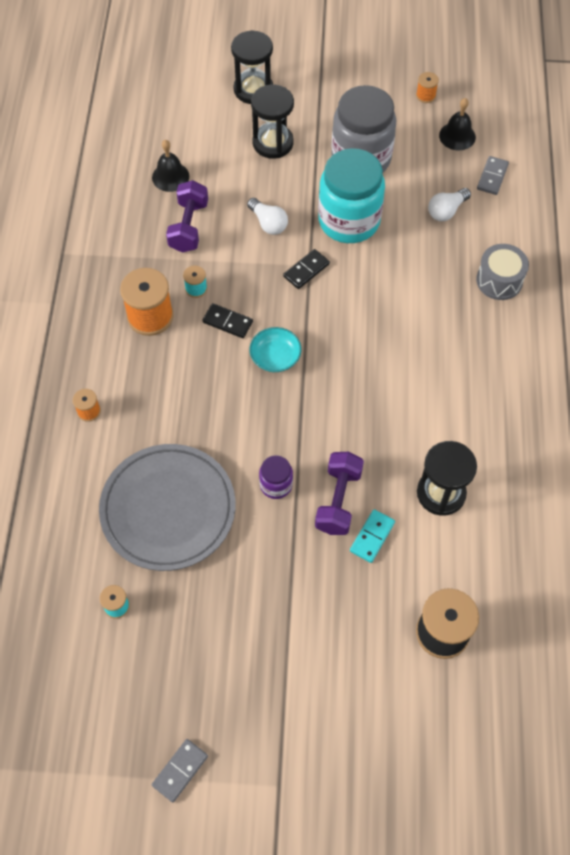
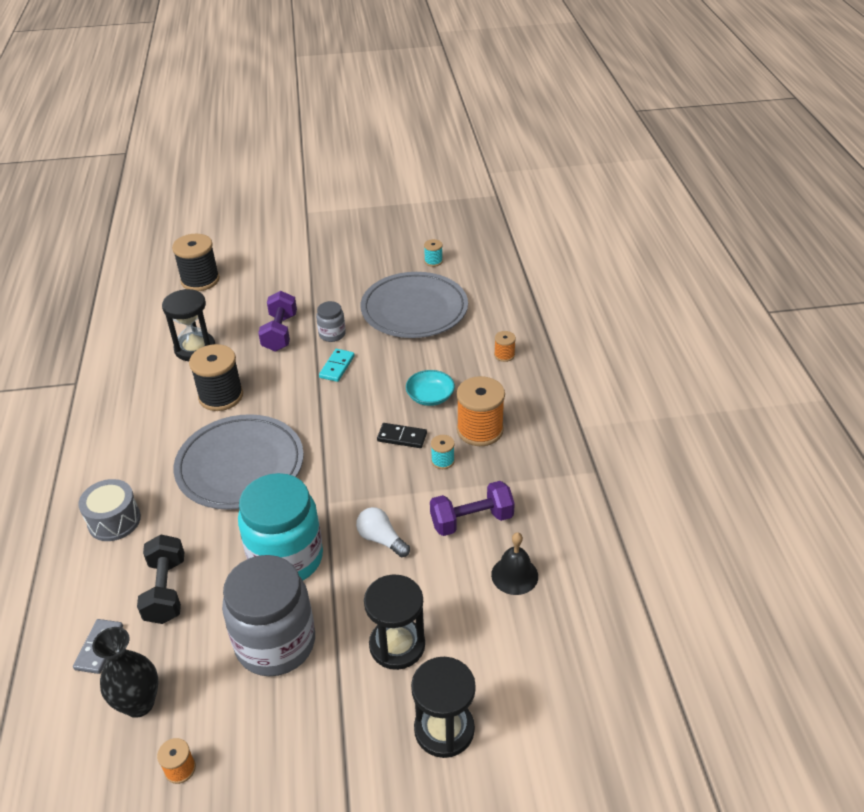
camera: 170 degrees right, 20 degrees down
(180, 770) = (368, 209): grey domino -> none
(188, 226) = (471, 520): purple dumbbell -> purple dumbbell turned 75 degrees clockwise
(275, 357) = (349, 417): turquoise bowl -> turquoise bowl (430, 397)
(276, 485) = (332, 334): purple jar -> grey jar
(306, 270) = (329, 496): black domino -> none
(372, 537) = (252, 317): turquoise domino -> turquoise domino (337, 367)
(387, 317) = (240, 466): none -> grey plate
(408, 411) = (221, 396): none -> black spool
(446, 211) = (166, 590): white light bulb -> black dumbbell
(457, 136) = (139, 703): black bell -> black vase

